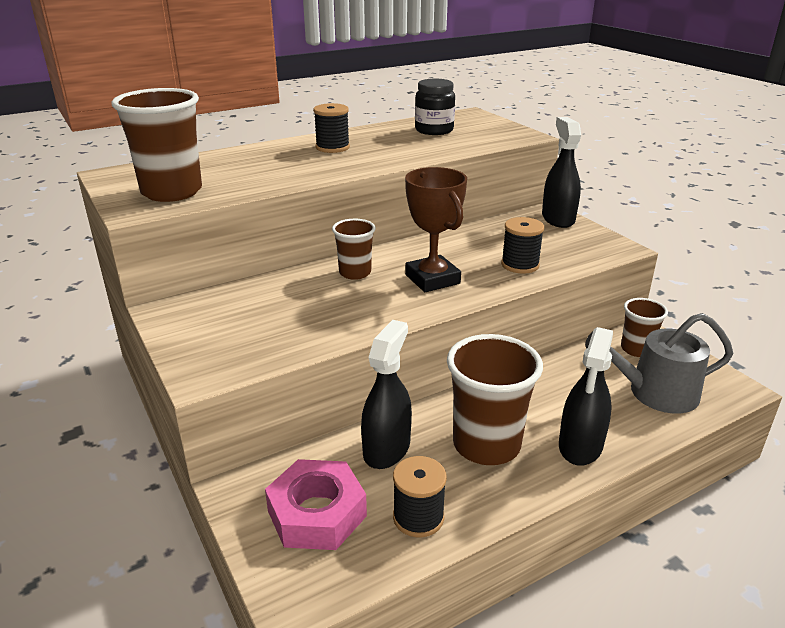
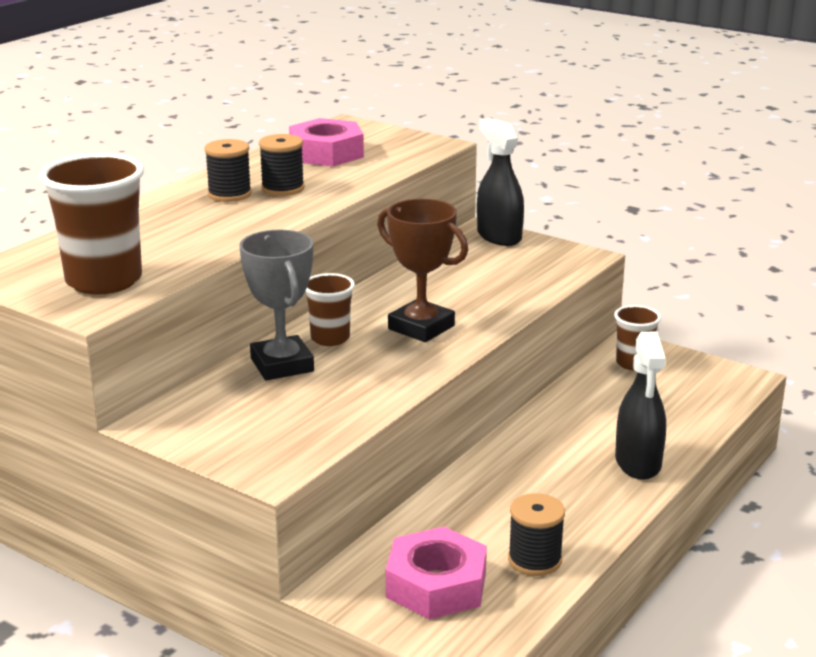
camera: 25 degrees left, 5 degrees down
(300, 286) = (282, 365): none -> grey trophy
(387, 449) = (457, 514): black spray bottle -> none
(434, 130) = (326, 153): black jar -> pink nut
(486, 445) = (551, 485): brown cup -> none
(520, 265) = (499, 294): black spool -> black spool (282, 188)
(655, 393) = (675, 400): grey watering can -> none

